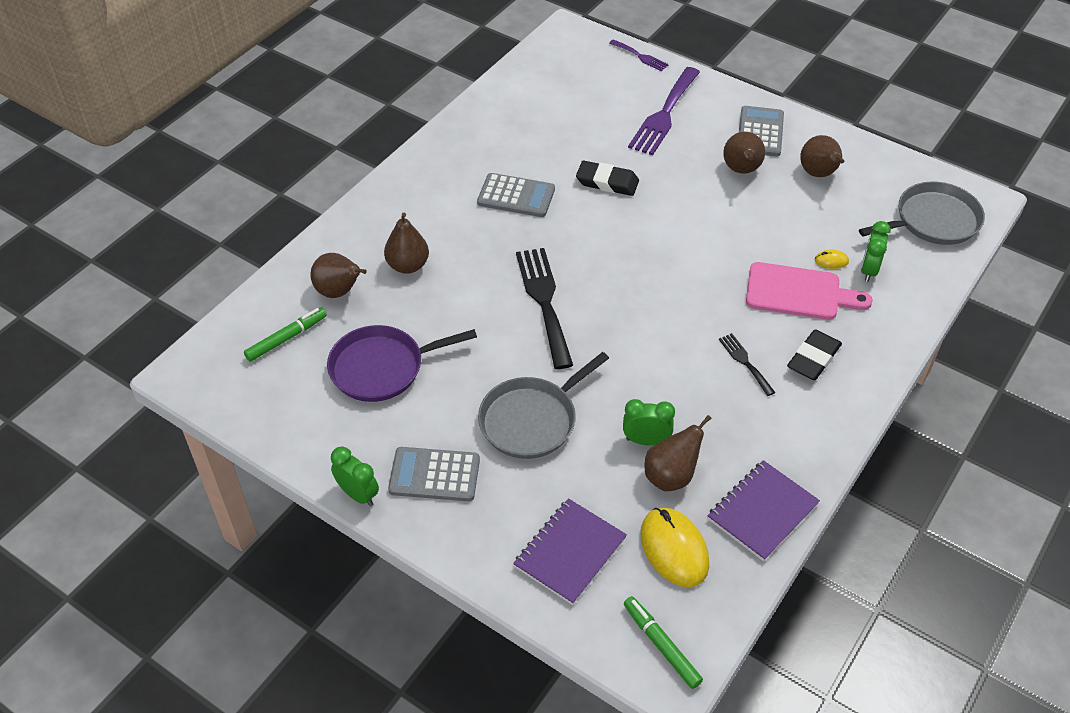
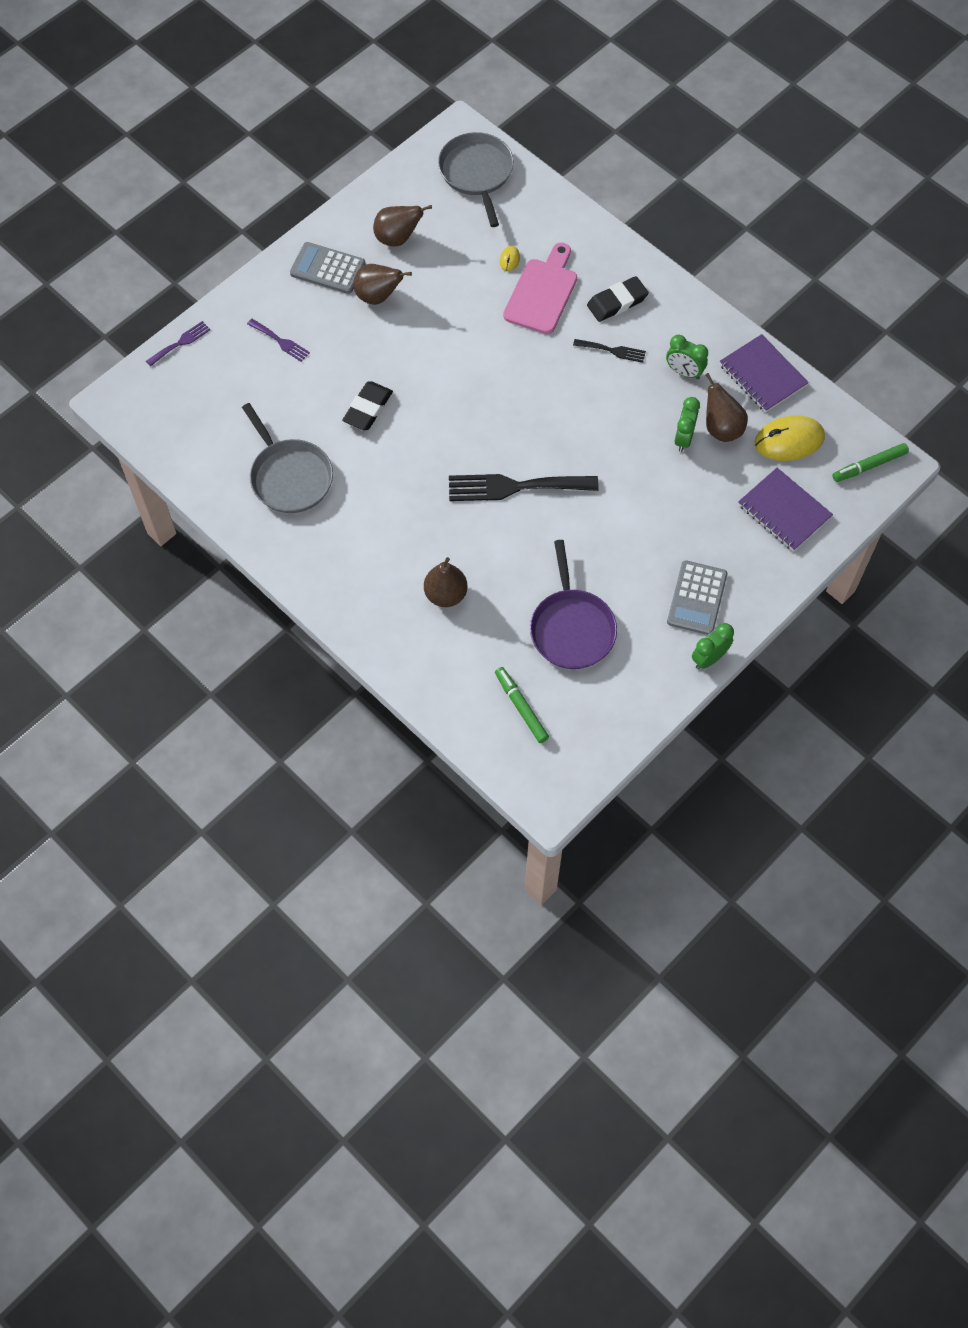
camera: 80 degrees left, 15 degrees up
(339, 292) = (469, 658): brown pear -> none
(516, 196) = (369, 489): grey calculator -> none
(532, 420) = (649, 517): grey pan -> grey pan (289, 477)
(664, 115) = (280, 341): purple fork -> purple fork, size x0.51
(745, 362) = (612, 350): black fork -> black fork turned 150 degrees counterclockwise
(813, 358) = (617, 302): black eraser -> black eraser turned 75 degrees counterclockwise
(868, 270) = (526, 236): green clock -> green clock (684, 372)

